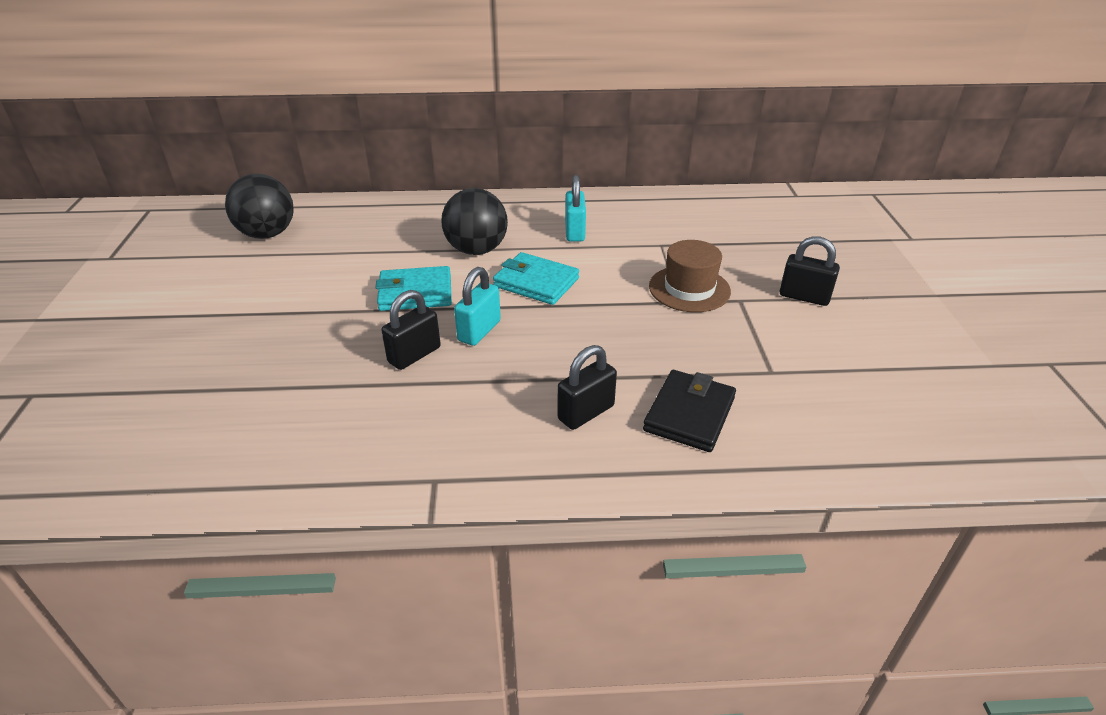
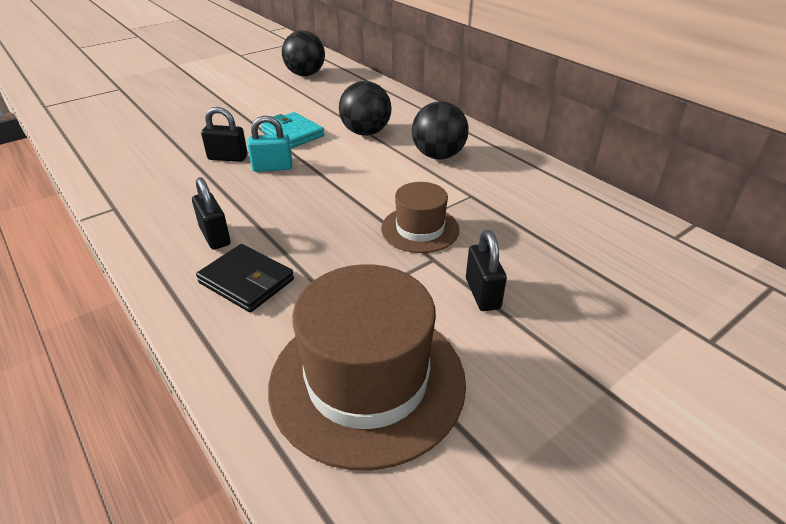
camera: 55 degrees right, 0 degrees up
(536, 282) = (351, 166): turquoise wallet -> none
(574, 232) = (438, 156): turquoise padlock -> black ball
(586, 413) = (215, 236): black padlock -> black padlock turned 45 degrees clockwise
(689, 414) = (246, 281): black wallet -> black wallet turned 45 degrees clockwise
(875, 390) = (367, 381): none -> brown hat

